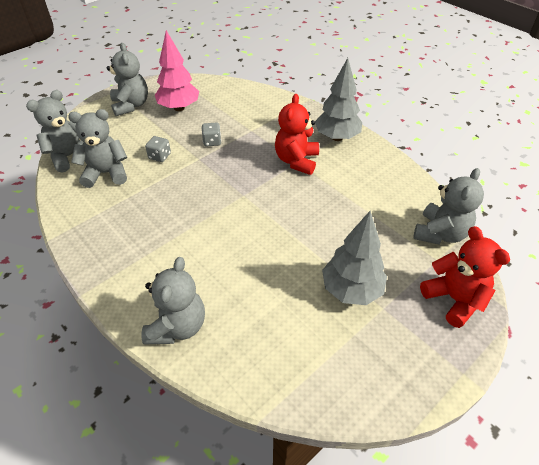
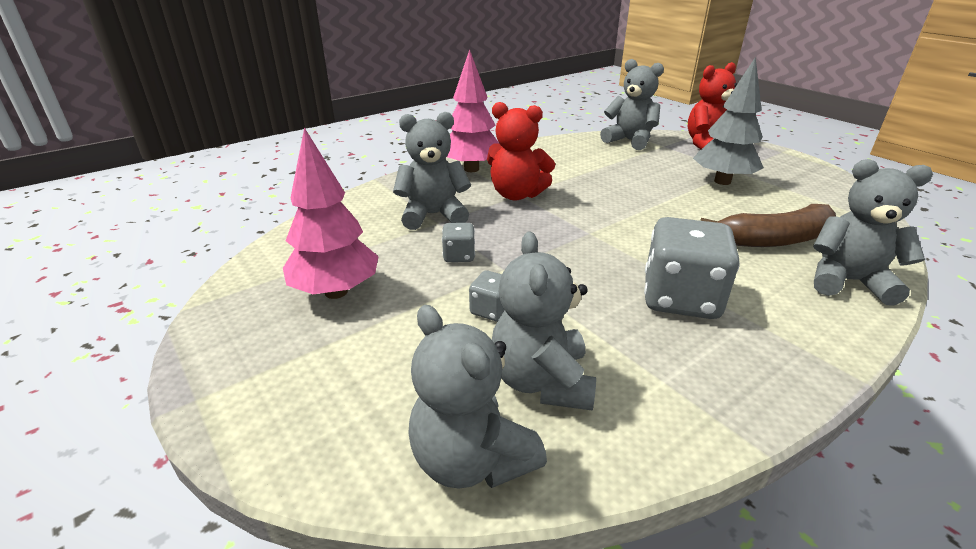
camera: 85 degrees left, 15 degrees down
(131, 105) = (287, 362): grey teddy bear -> grey teddy bear (433, 215)
(164, 229) = (680, 298): none -> grey dice
(238, 299) = (775, 240): none -> brown banana
(337, 137) = (471, 169): grey tree -> pink tree

